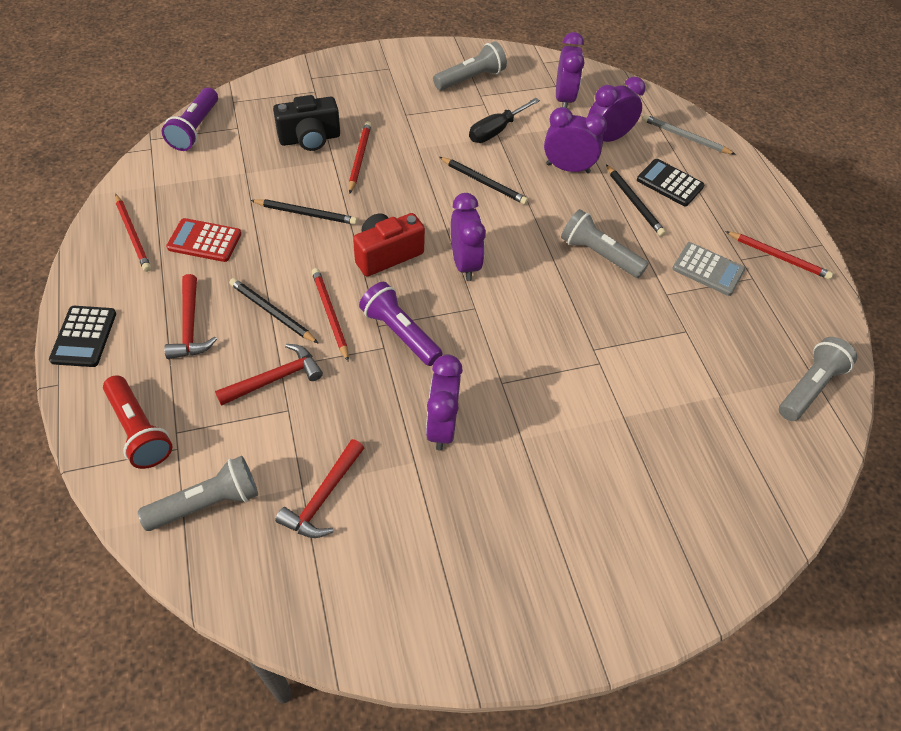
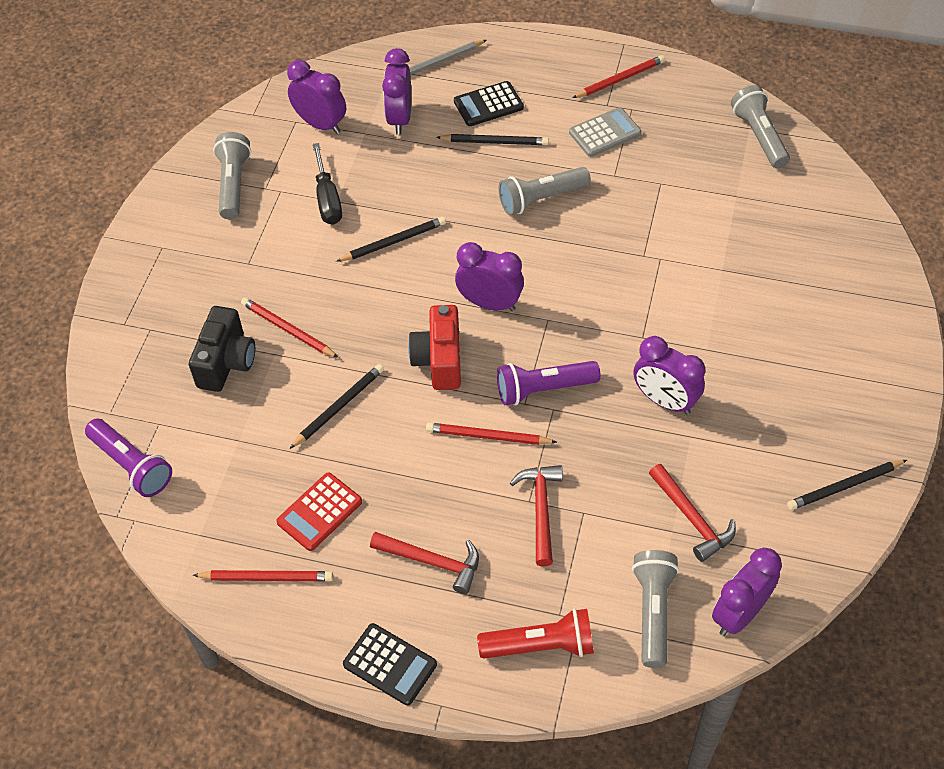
camera: 55 degrees left, 0 degrees up
(272, 312) = (457, 484): black pencil -> black pencil (845, 486)
(568, 168) = (418, 168): purple clock -> purple clock (739, 614)

